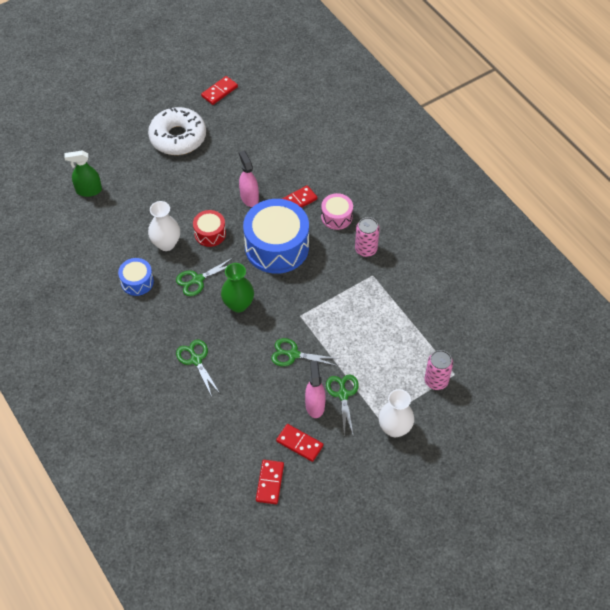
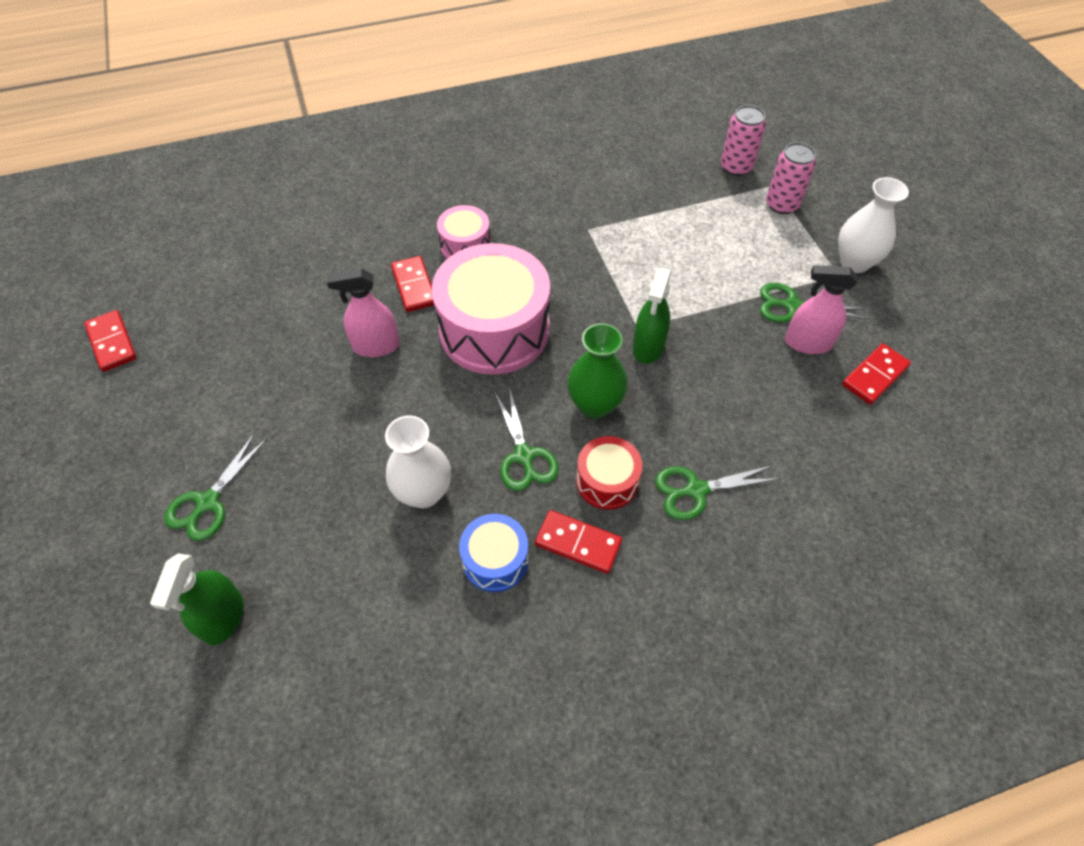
camera: 75 degrees left, 0 degrees up
(178, 137) = (179, 427): white donut -> none
(210, 233) = (429, 418): red drum -> red drum (607, 481)
(270, 482) = (944, 428): red domino -> red domino (578, 543)
(277, 247) = (494, 329): blue drum -> pink drum
(286, 323) = (648, 347): none -> green spray bottle
(293, 354) = (710, 350): green scissors -> green scissors (208, 502)
(366, 249) = (539, 226): pink can -> pink can (736, 167)

